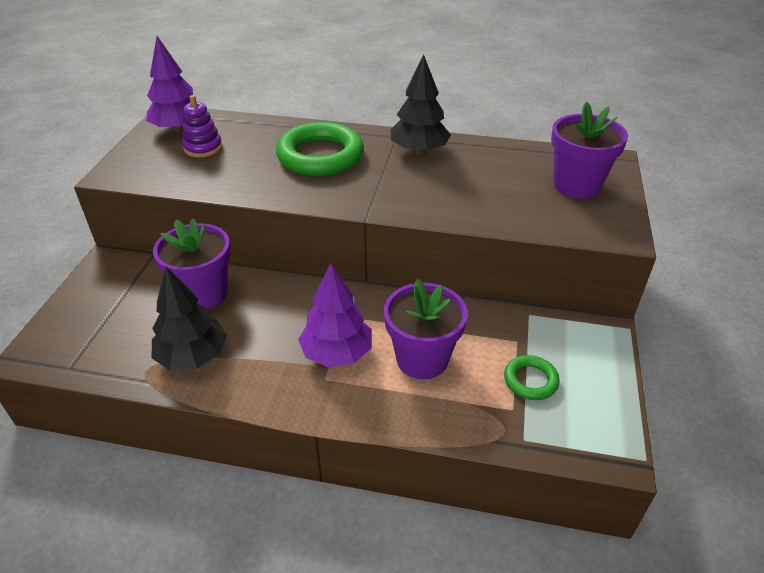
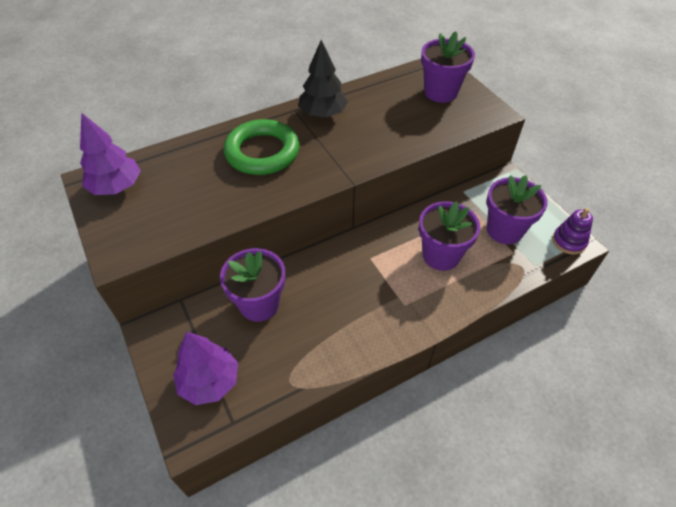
camera: 40 degrees left, 10 degrees up
(193, 356) = (309, 350): black tree -> none
(203, 148) = (162, 192): purple stacking toy -> purple stacking toy (569, 241)
(337, 353) = (392, 285): purple tree -> purple tree (209, 381)
(530, 380) = (504, 230): green ring -> purple flower pot

